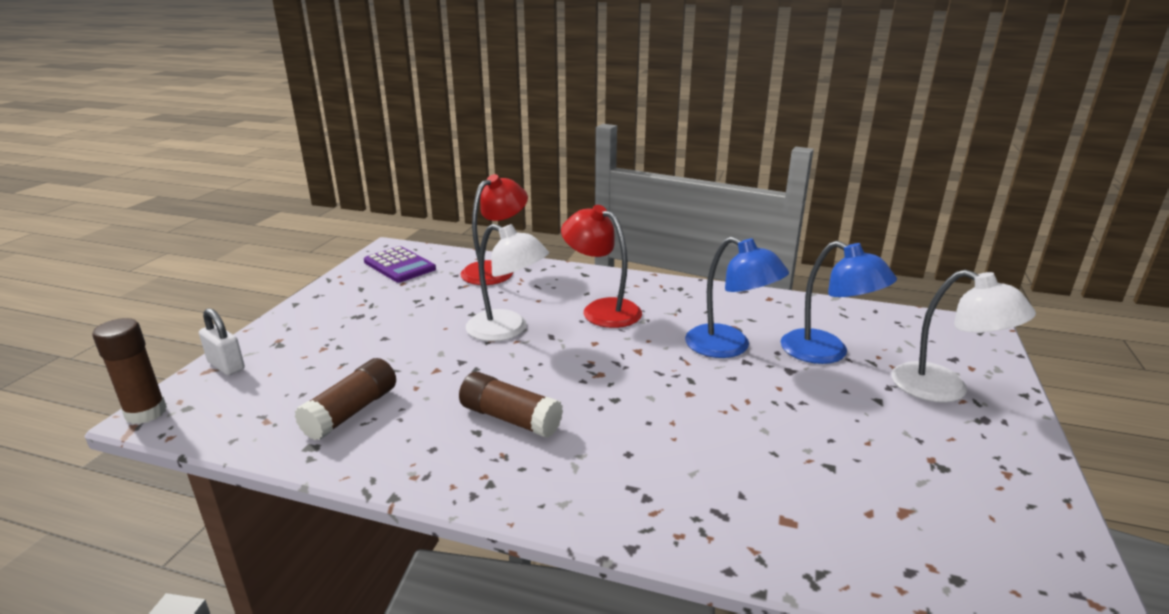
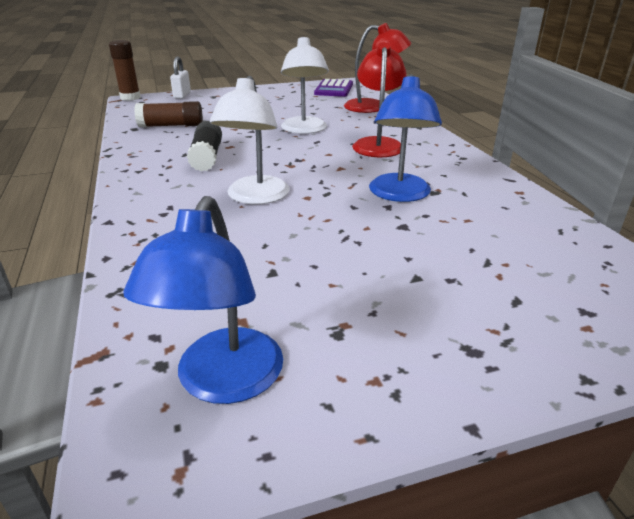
camera: 55 degrees right, 5 degrees up
(510, 418) = (207, 157): brown glue stick -> black glue stick
(826, 353) = (464, 236): blue lamp -> blue lamp (223, 382)
(944, 389) = (500, 314): white lamp -> white lamp (255, 197)

